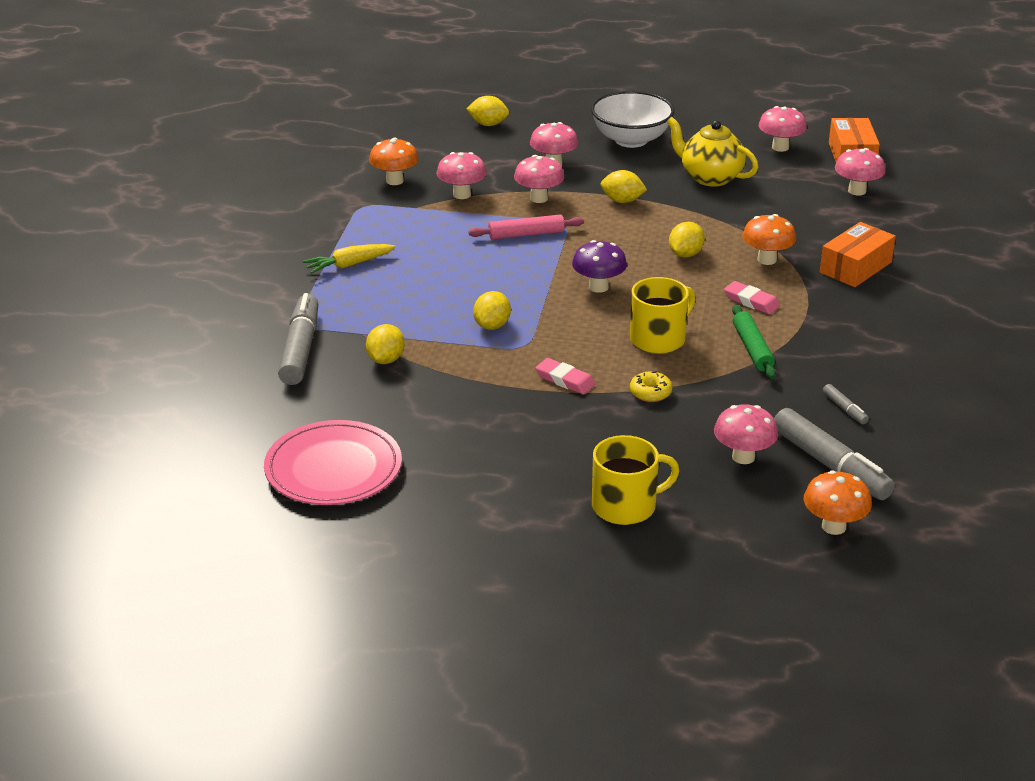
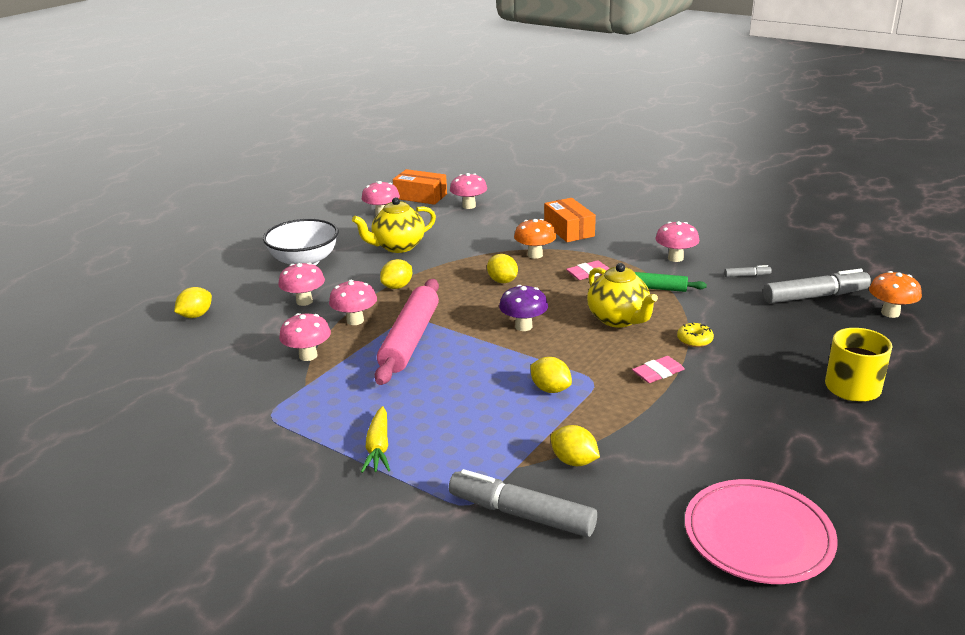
camera: 65 degrees left, 5 degrees down
(394, 181) = (240, 386): orange mushroom -> none
(526, 234) = (410, 339): pink rolling pin -> pink rolling pin, size x1.76
(658, 339) = (619, 319): yellow mug -> yellow teapot
(743, 457) = (796, 324): pink mushroom -> pink mushroom (675, 258)

